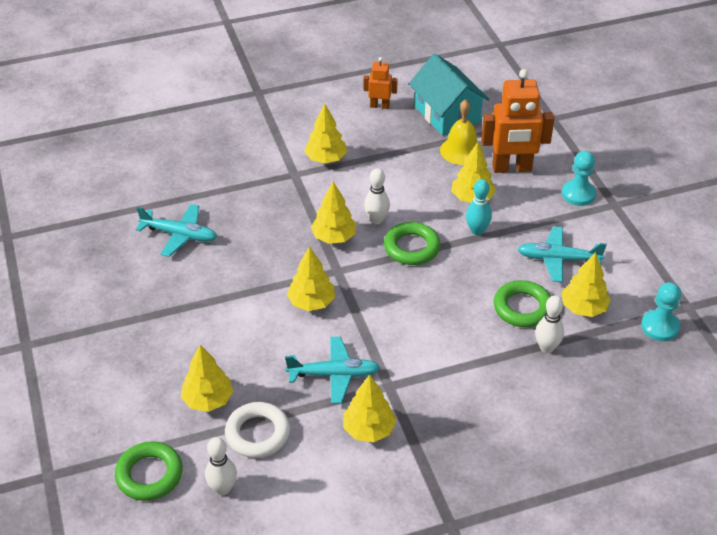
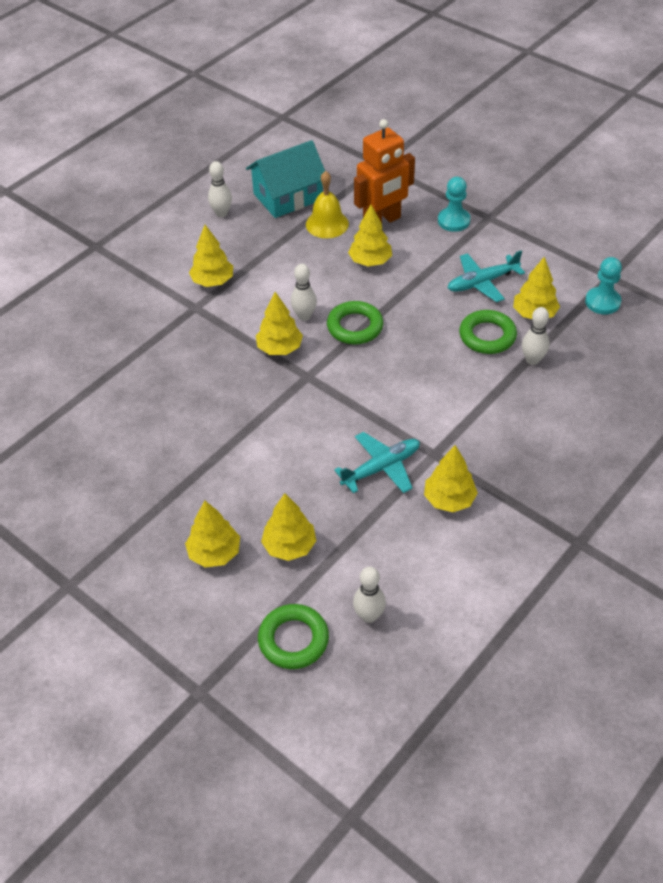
camera: 30 degrees left, 5 degrees up
(179, 235) = (133, 411): turquoise plane -> none
(258, 433) = (359, 552): white ring -> none
(311, 302) = (308, 415): yellow tree -> yellow tree (214, 553)
(379, 106) = (221, 213): orange robot -> white bowling pin
(447, 114) = (288, 197): turquoise house -> turquoise house turned 60 degrees counterclockwise
(477, 231) = (397, 288): turquoise bowling pin -> none

